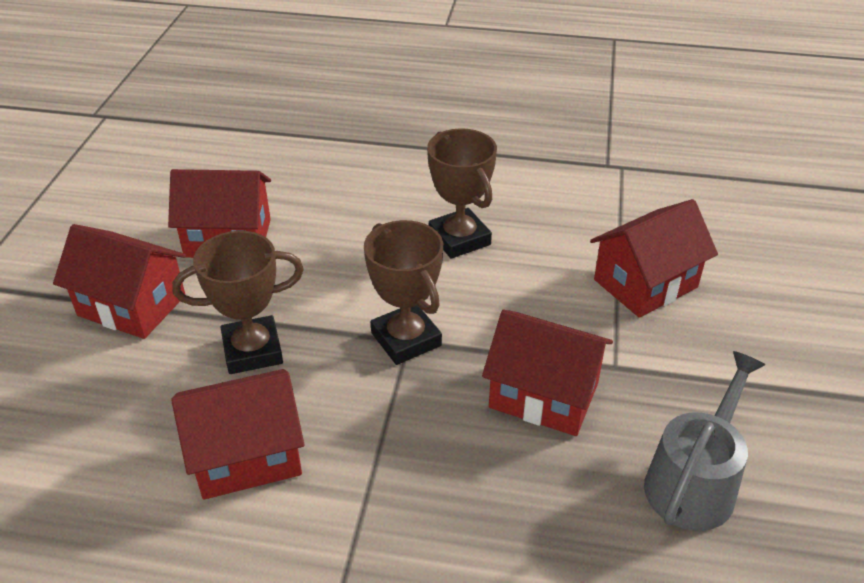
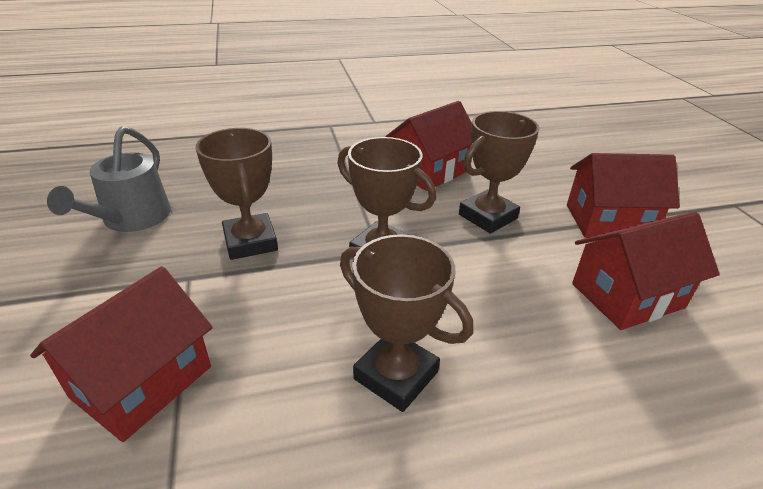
camera: 155 degrees right, 5 degrees down
(544, 395) = (250, 242): red house -> brown trophy

